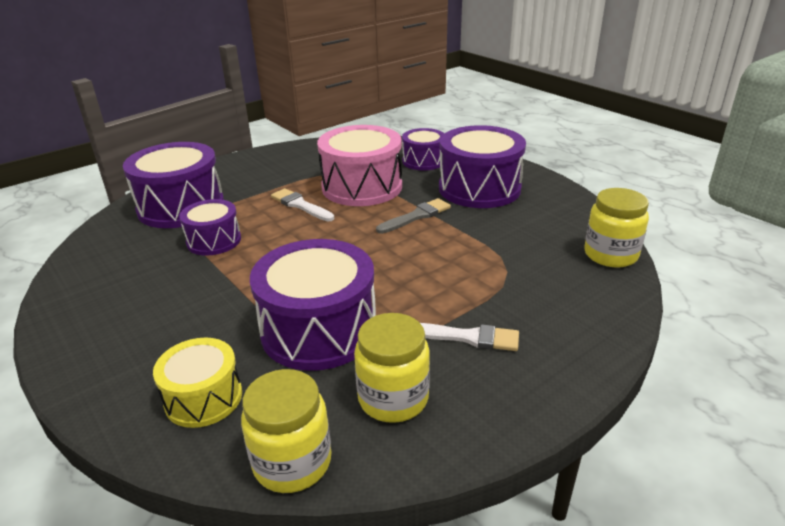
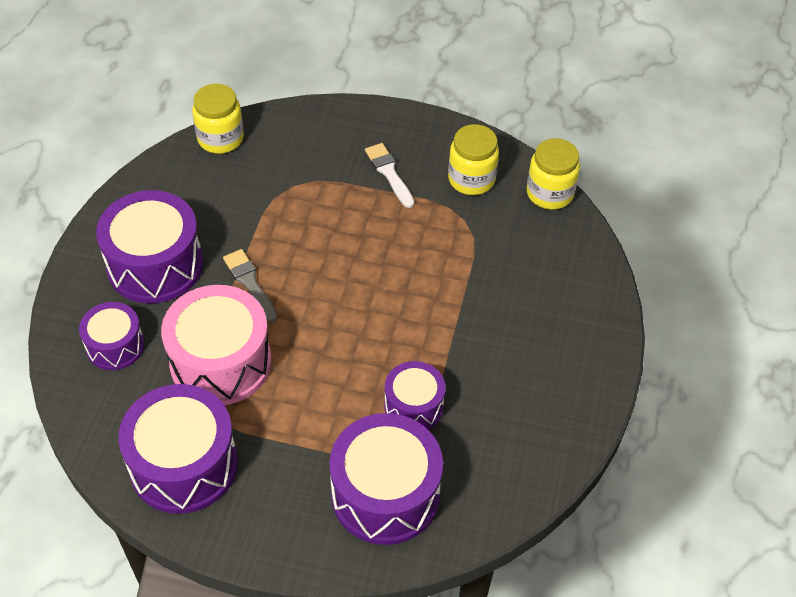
camera: 130 degrees left, 20 degrees up
(203, 398) = (555, 262): yellow drum -> none
(300, 205) = (299, 387): white brush -> none
(319, 330) = (451, 249): purple drum -> purple drum (184, 464)
(416, 216) = (250, 283): grey brush -> grey brush turned 45 degrees clockwise

